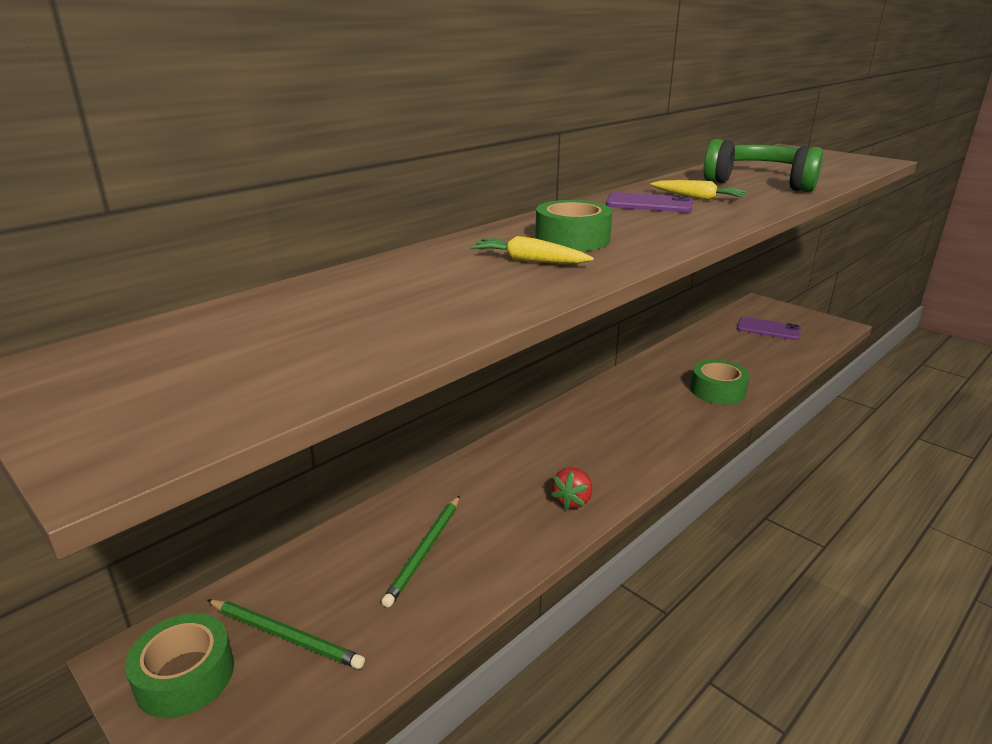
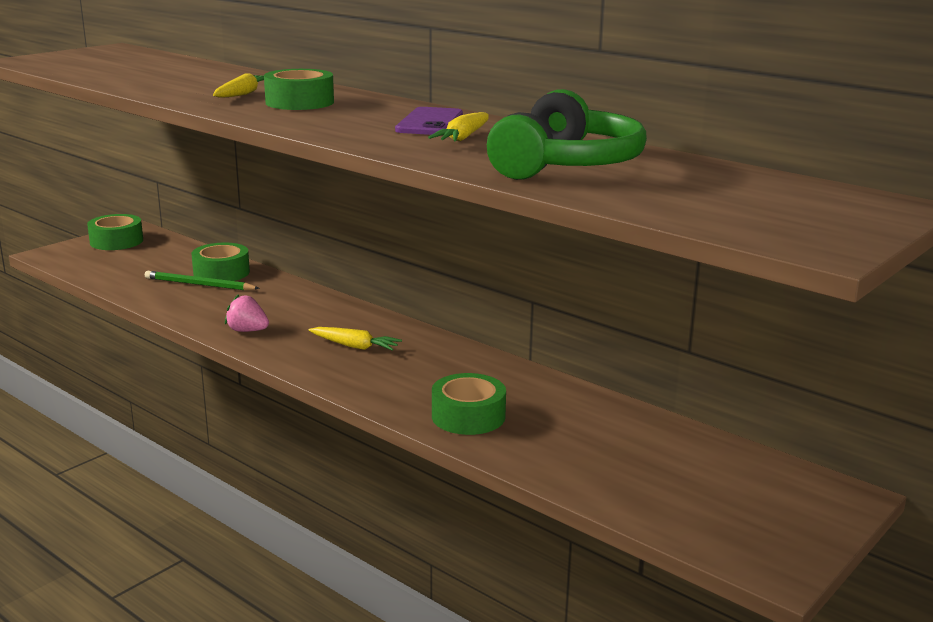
camera: 85 degrees right, 5 degrees down
(285, 636) = (135, 257): green pencil -> none
(384, 535) = (221, 272): none -> green tape
(572, 501) = (247, 331): red strawberry -> pink strawberry
(603, 436) = (355, 346): none -> yellow carrot
(768, 329) = (710, 485): purple phone -> none

